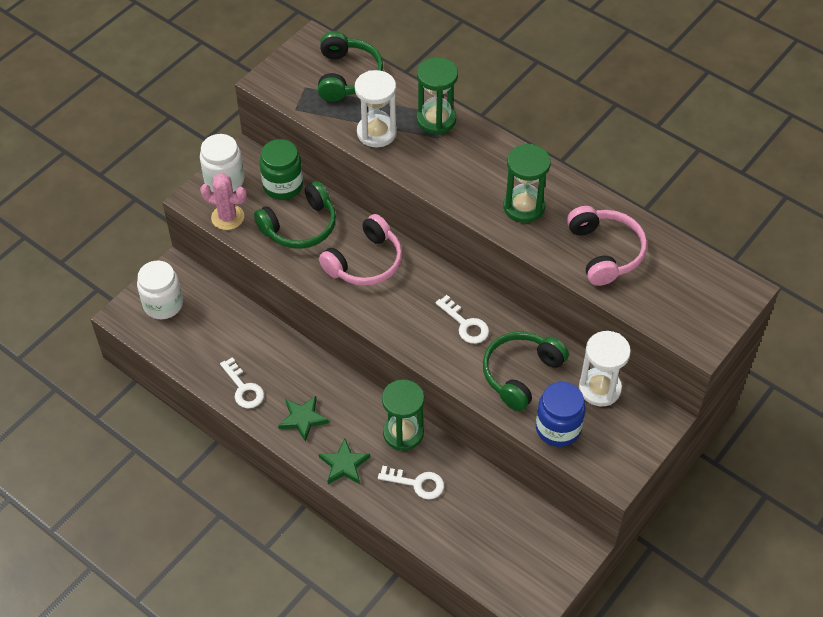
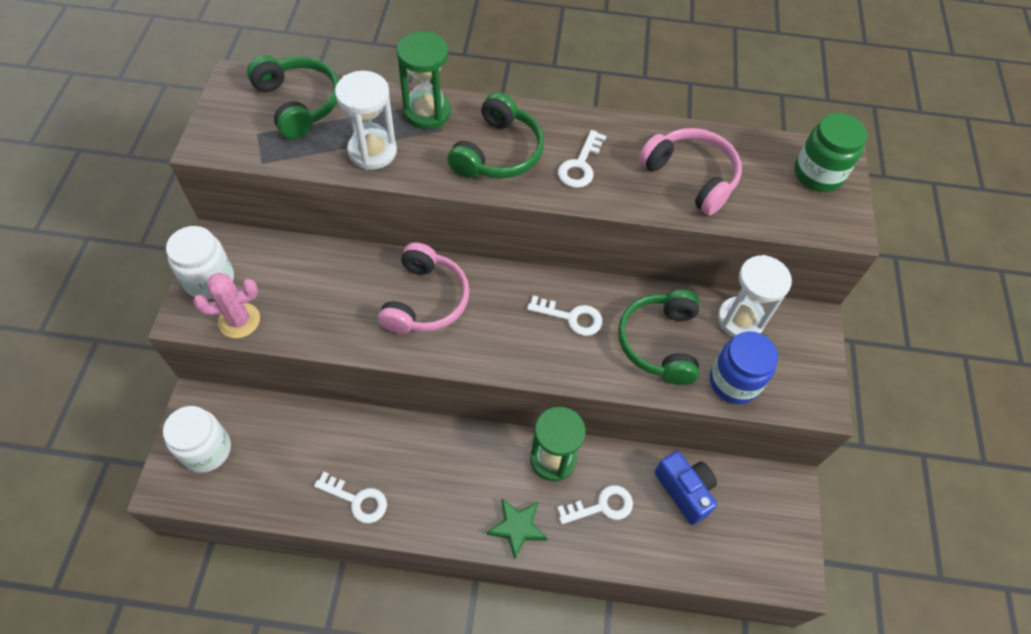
camera: 35 degrees left, 5 degrees up
(283, 186) = (281, 257): green jar -> green jar (817, 174)
(300, 226) = (329, 293): green headphones -> green headphones (498, 152)
(303, 419) = (442, 500): green star -> none
(489, 506) = (684, 491): none -> blue camera
(524, 207) = (580, 165): green hourglass -> white key

